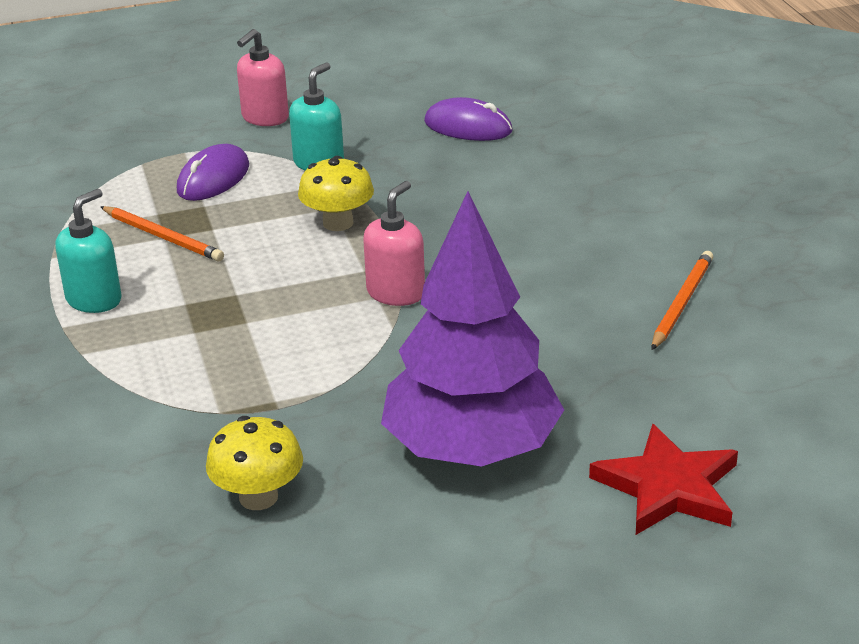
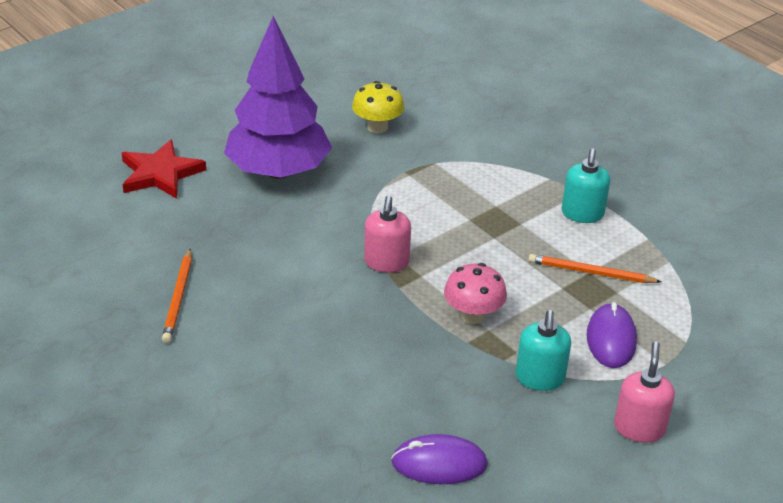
camera: 155 degrees right, 5 degrees up
(338, 223) = (473, 315): yellow mushroom -> pink mushroom

